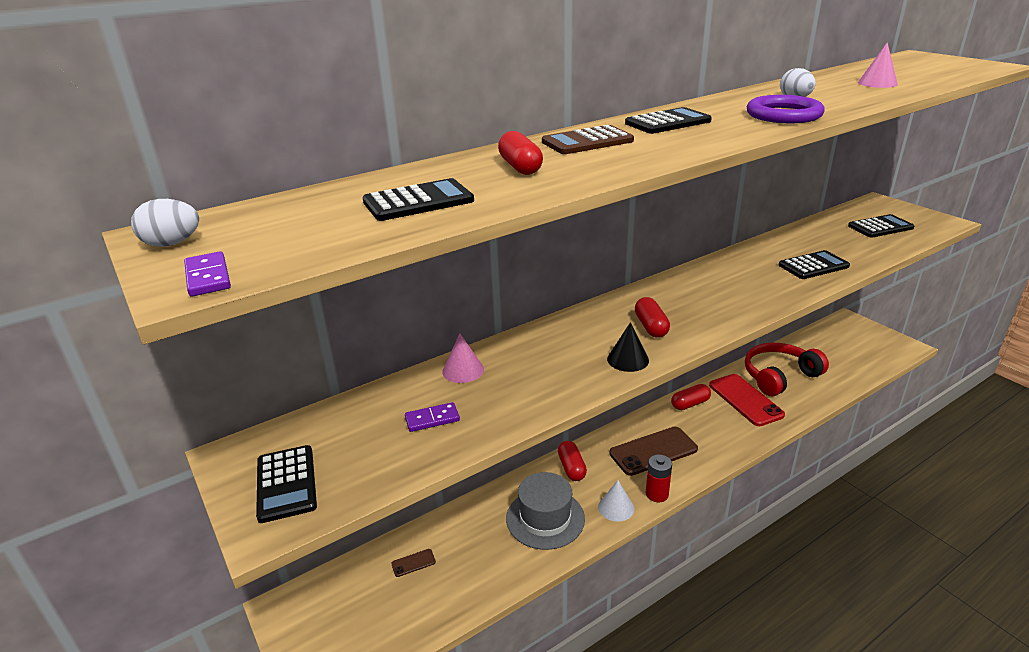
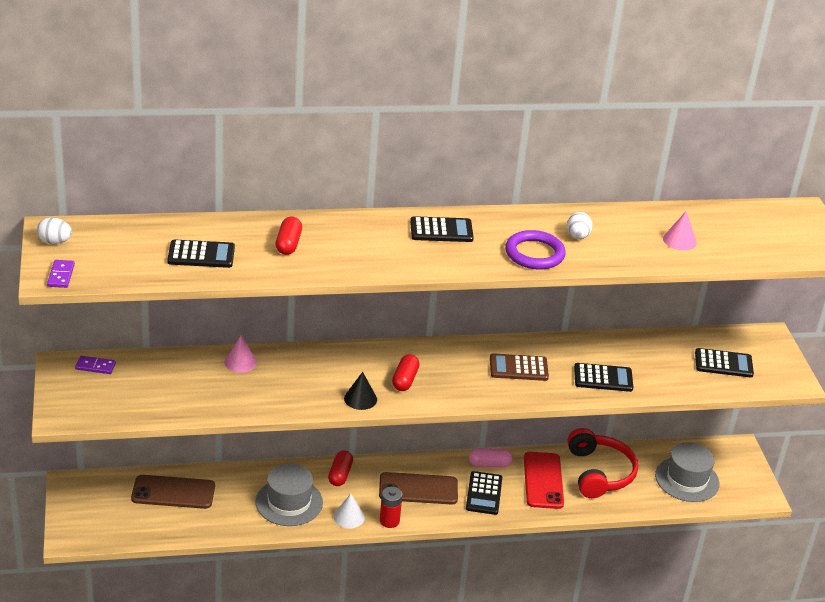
camera: 20 degrees right, 5 degrees up
(286, 483) = (84, 395): black calculator -> black calculator (484, 493)
(413, 563) = (173, 492): brown phone -> brown phone, size x2.38
(432, 419) = (194, 389): purple domino -> purple domino (95, 366)
(587, 142) = (359, 232): brown calculator -> brown calculator (518, 368)
(690, 404) = (489, 464): red capsule -> pink capsule
(779, 376) = (599, 473): red headphones -> red headphones turned 90 degrees clockwise
(844, 355) = (687, 479): none -> grey hat

